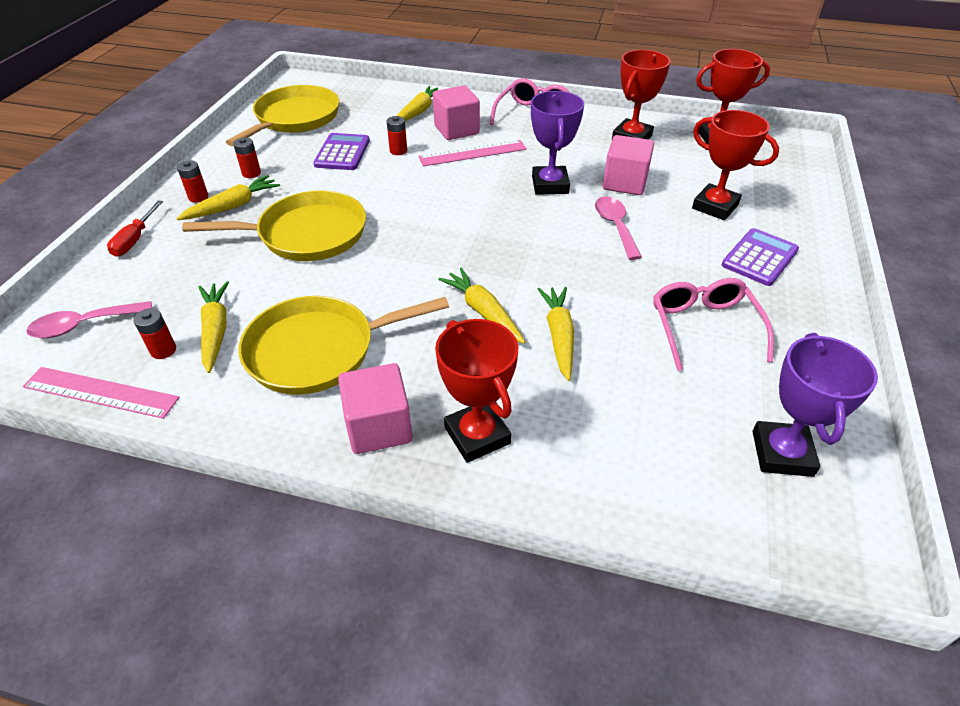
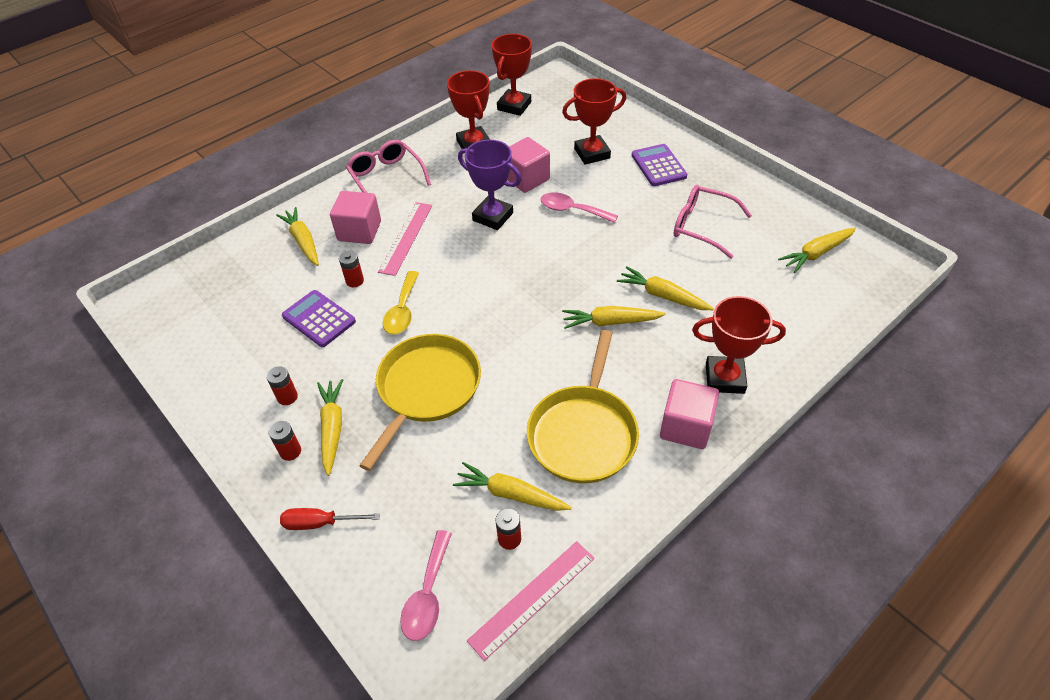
camera: 55 degrees left, 5 degrees up
(135, 240) = (320, 523): red screwdriver -> red screwdriver turned 135 degrees clockwise
(295, 118) = (217, 330): yellow pan -> none
(386, 186) = (402, 310): none -> yellow spoon
(782, 453) = (816, 253): purple trophy -> yellow carrot

